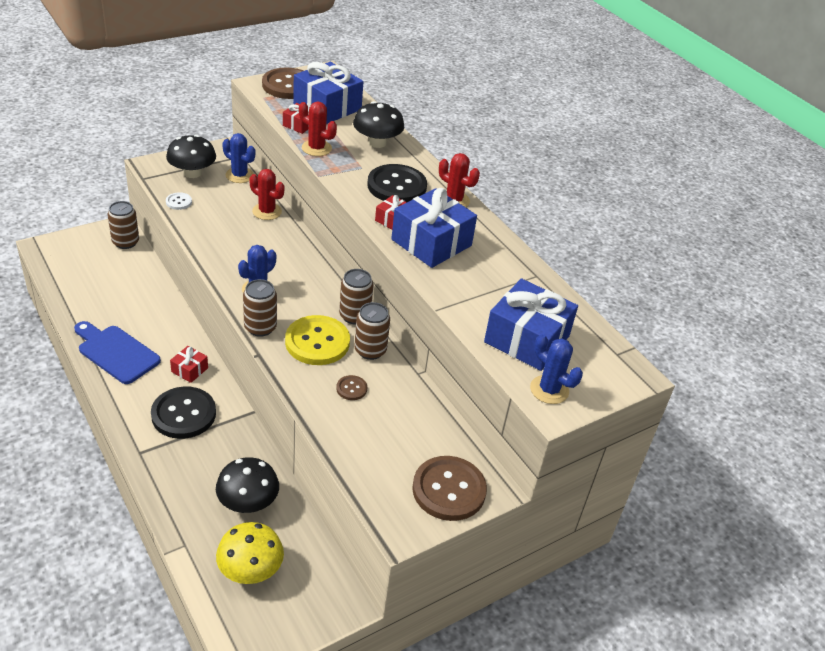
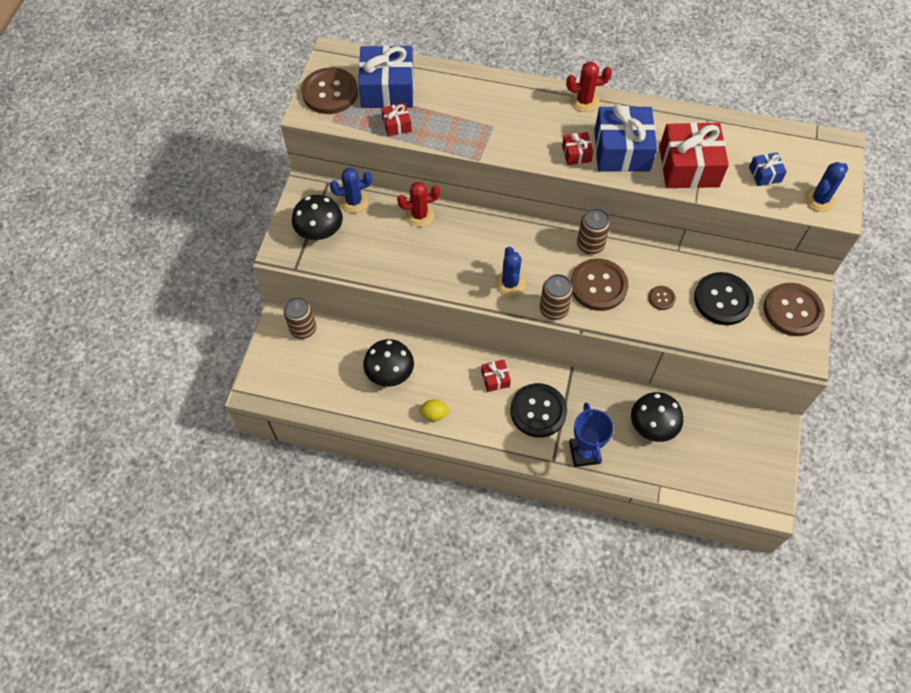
camera: 40 degrees left, 20 degrees up
(116, 352) = (434, 414): blue cutting board -> yellow lemon
(169, 469) = (584, 453): none -> blue trophy
(178, 202) = (352, 265): white button -> none
(250, 569) = (710, 461): yellow mushroom -> none
(316, 148) = (441, 136): red cactus -> none
(317, 342) = (598, 286): yellow button -> brown button
(370, 350) = (633, 261): brown can -> none
(377, 142) = (468, 93): black mushroom -> black mushroom (389, 372)
(396, 186) = (536, 122): black button -> black button (722, 300)
(468, 288) = (688, 167): none -> red gift
(527, 339) = (765, 174): blue gift -> blue gift, size x0.47
(549, 390) = (819, 199): blue cactus -> blue cactus turned 45 degrees counterclockwise

